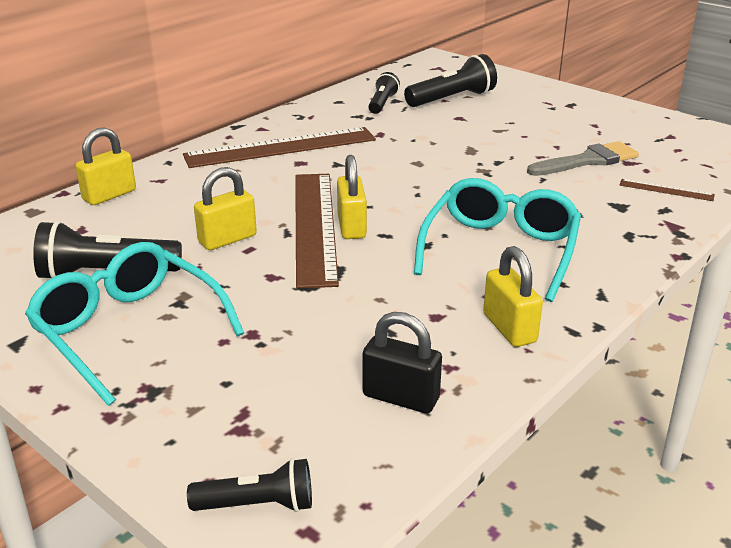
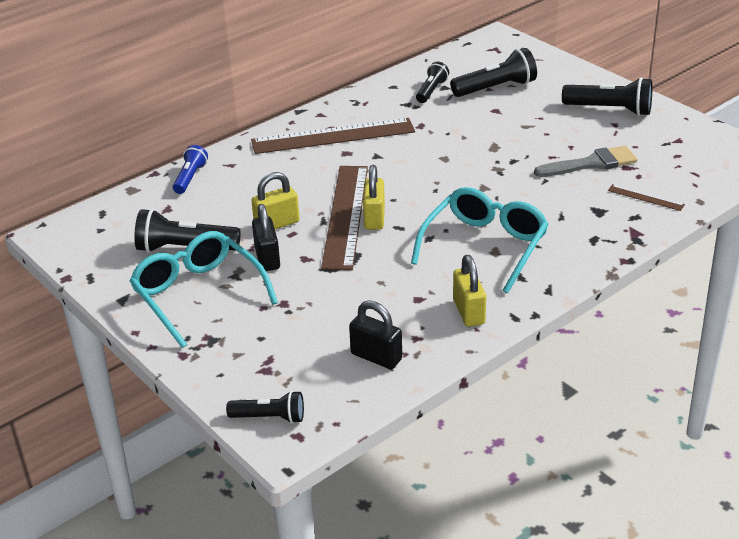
camera: 10 degrees right, 5 degrees up
(109, 195) = (190, 178): yellow padlock -> blue flashlight
(221, 279) = (267, 258): none -> black padlock
(583, 113) = (610, 110): none -> black flashlight

